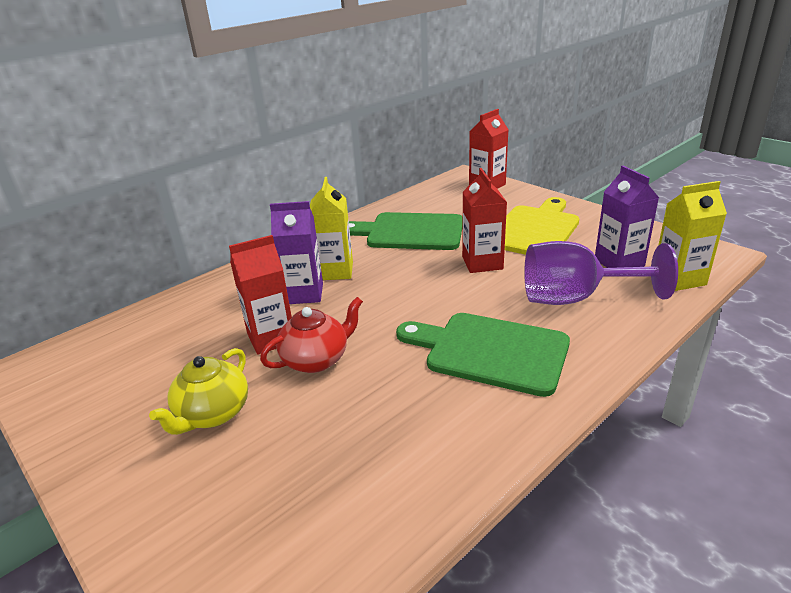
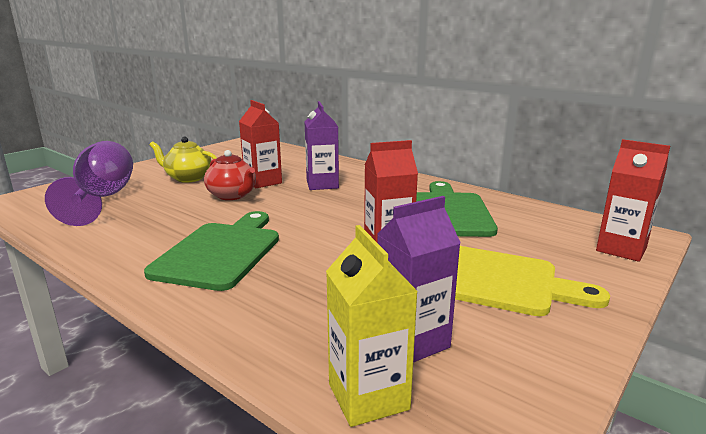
camera: 80 degrees right, 10 degrees down
(335, 271) = (359, 190): yellow carton -> none
(576, 298) = (311, 300): purple goblet -> purple goblet (103, 198)

